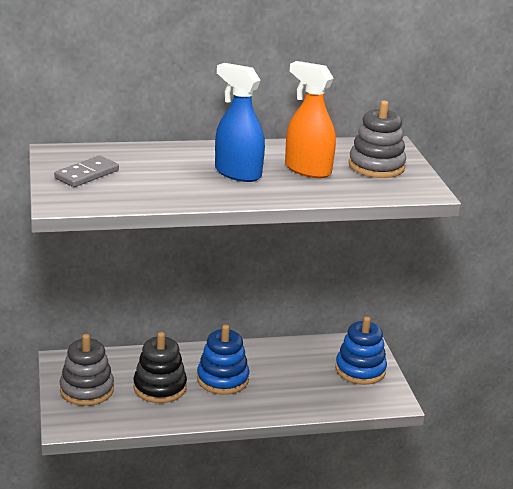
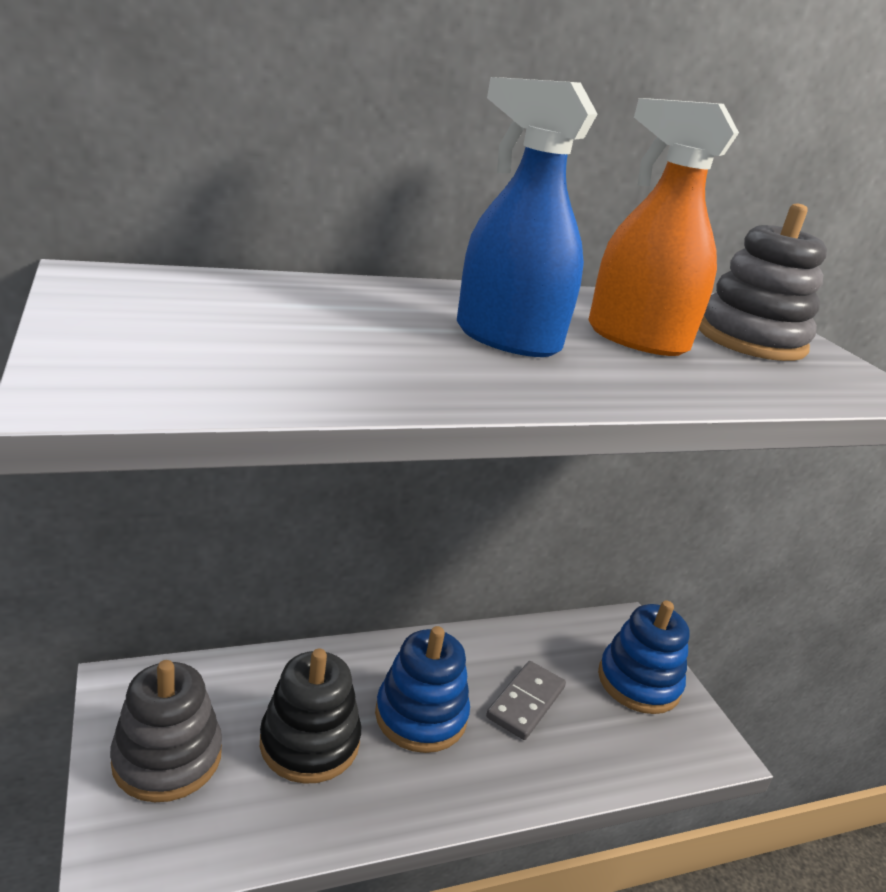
camera: 10 degrees left, 0 degrees up
(87, 174) = (169, 325): grey domino -> grey domino (526, 702)

